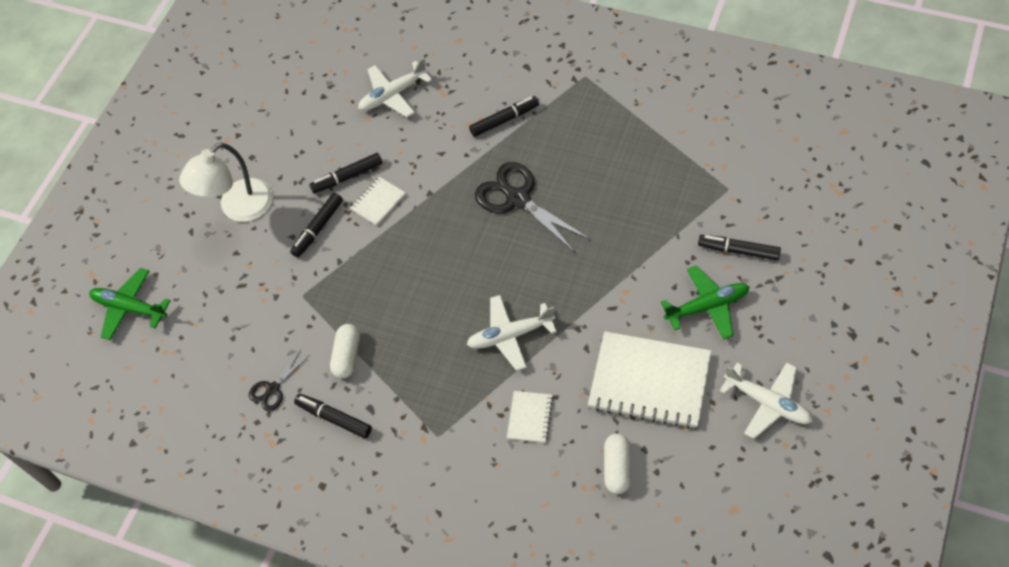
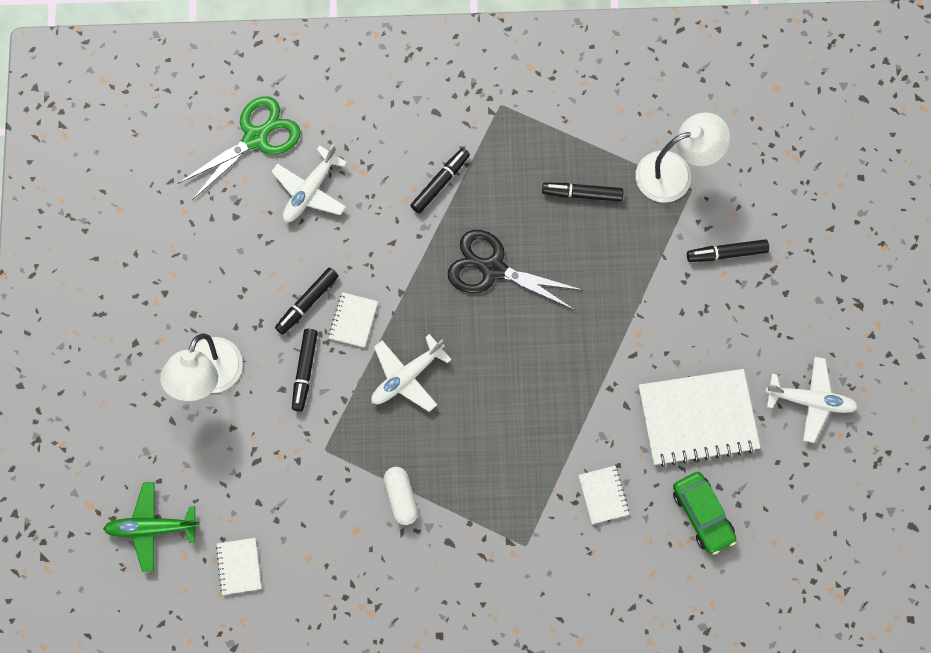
camera: 30 degrees left, 15 degrees up
(182, 364) = (239, 566): none -> white notebook
(272, 389) = (344, 558): black scissors -> none
(334, 418) = (419, 565): black marker -> black marker (582, 194)
(370, 44) = (256, 137): none -> green scissors
(510, 335) = (549, 419): white plane -> white plane (406, 377)
(617, 468) = (702, 514): white capsule -> green car
(707, 306) = (720, 322): green plane -> none
(718, 171) = (675, 173): none -> white lamp

